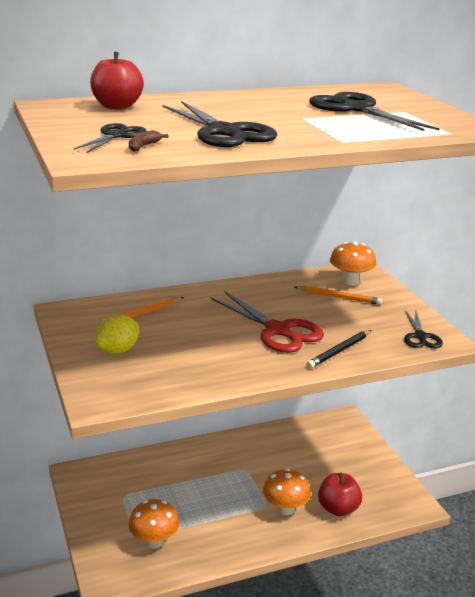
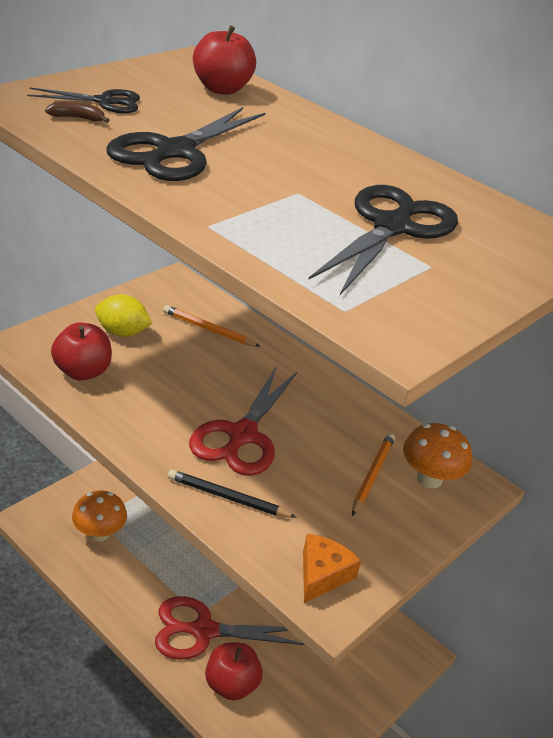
camera: 60 degrees right, 10 degrees up
(160, 379) = (82, 372): none -> red apple
(285, 509) = (203, 631): orange mushroom -> red scissors
(339, 297) = (372, 475): orange pencil -> orange pencil turned 150 degrees counterclockwise
(420, 337) = (322, 575): black scissors -> orange cheese

